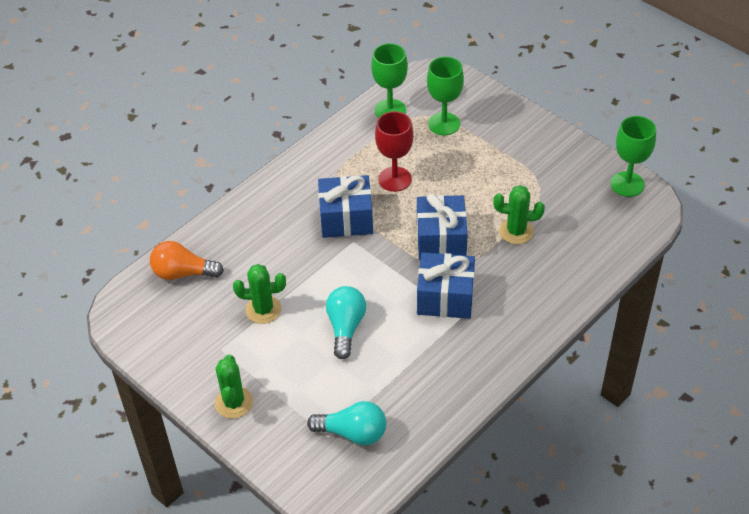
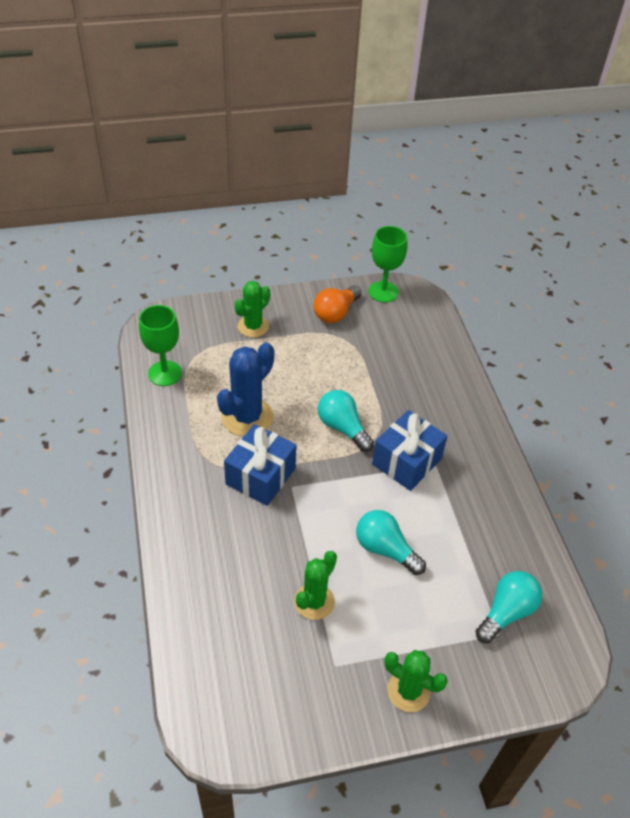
camera: 60 degrees left, 0 degrees up
(183, 273) = (210, 645): orange light bulb -> orange light bulb (335, 313)
(394, 179) = (247, 417): red goblet -> blue cactus
(441, 240) = (342, 428): blue gift -> turquoise light bulb
(444, 124) = (217, 350): green goblet -> none
(516, 231) = (374, 378): green cactus -> green cactus (253, 326)

